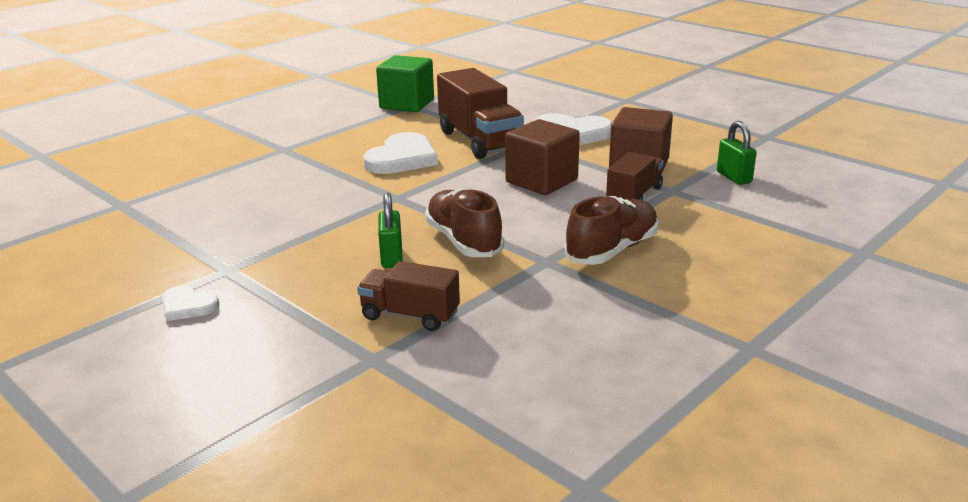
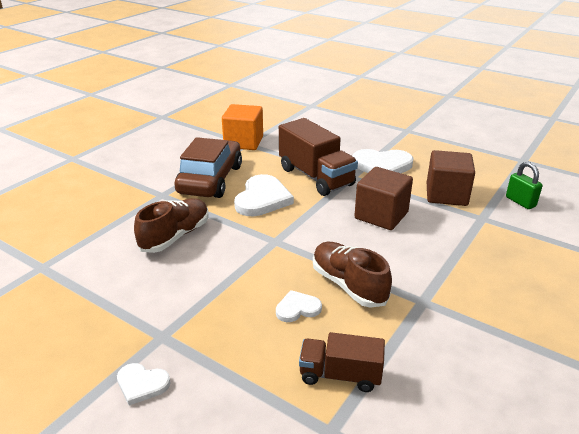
camera: 10 degrees left, 5 degrees up
(348, 138) = (210, 179): none -> brown car
(391, 257) = (297, 308): green padlock -> white heart
(407, 104) = (243, 142): green cube -> orange cube
(612, 250) = (468, 285): brown shoe -> brown shoe (175, 236)
(634, 195) = (457, 225): brown truck -> none

